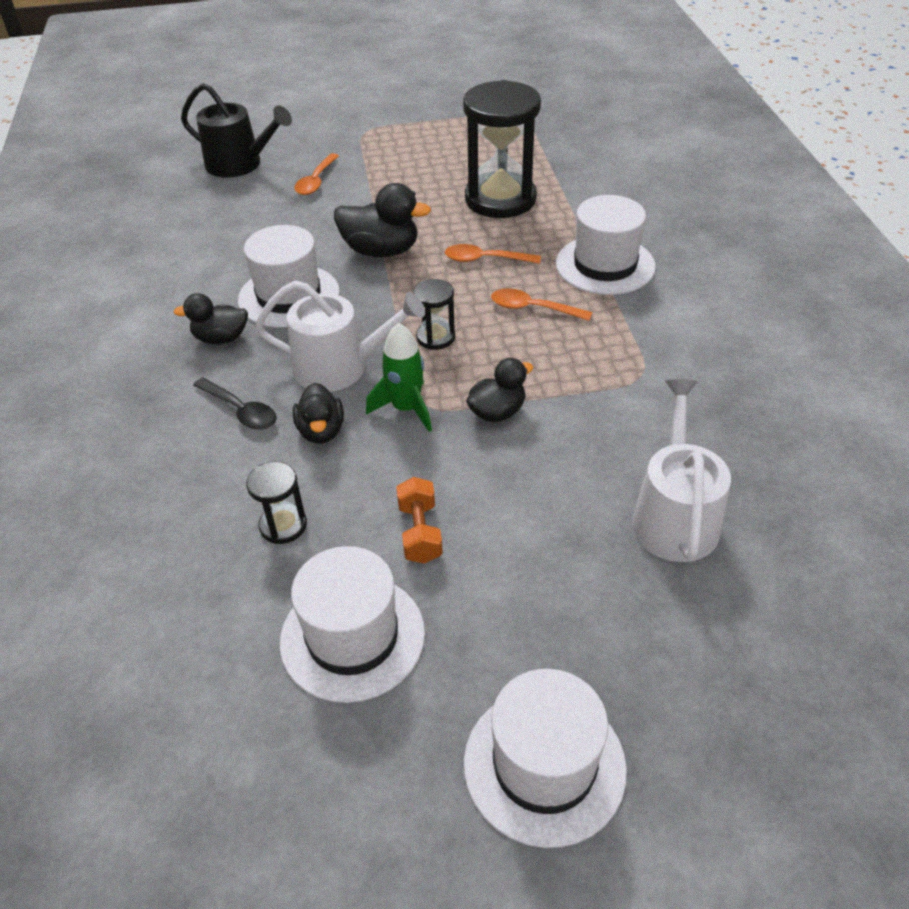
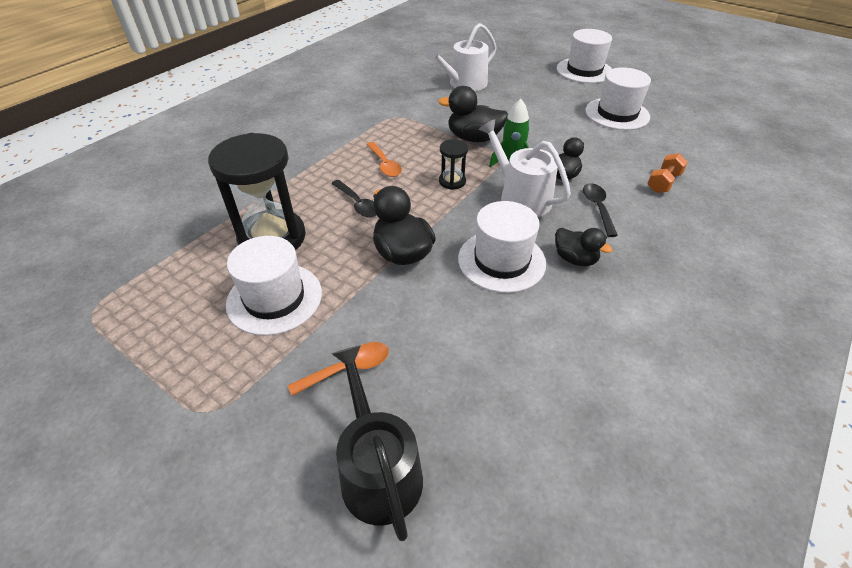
camera: 135 degrees left, 0 degrees up
(283, 525) = (616, 153): black hourglass -> none
(420, 532) = (560, 123): orange dumbbell -> orange dumbbell (663, 183)
(485, 259) = (358, 204): orange spoon -> black spoon
(497, 412) = (474, 138): black duck -> black duck, size x1.54
(605, 265) = (312, 161): white hat -> white hat (274, 298)

